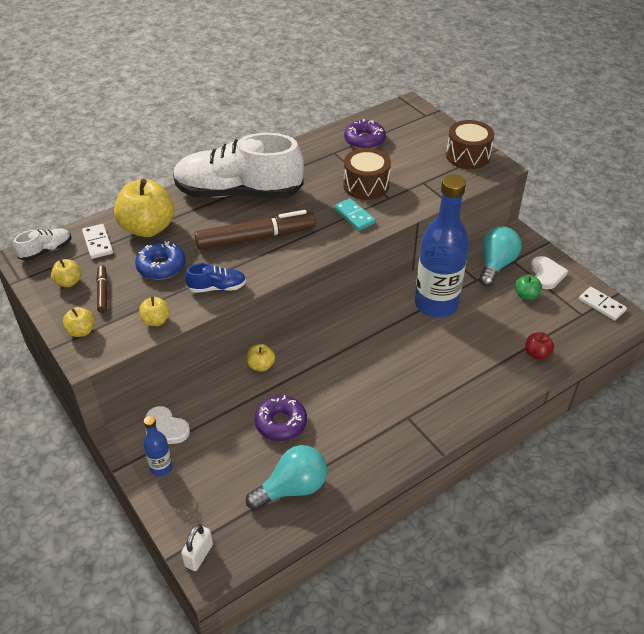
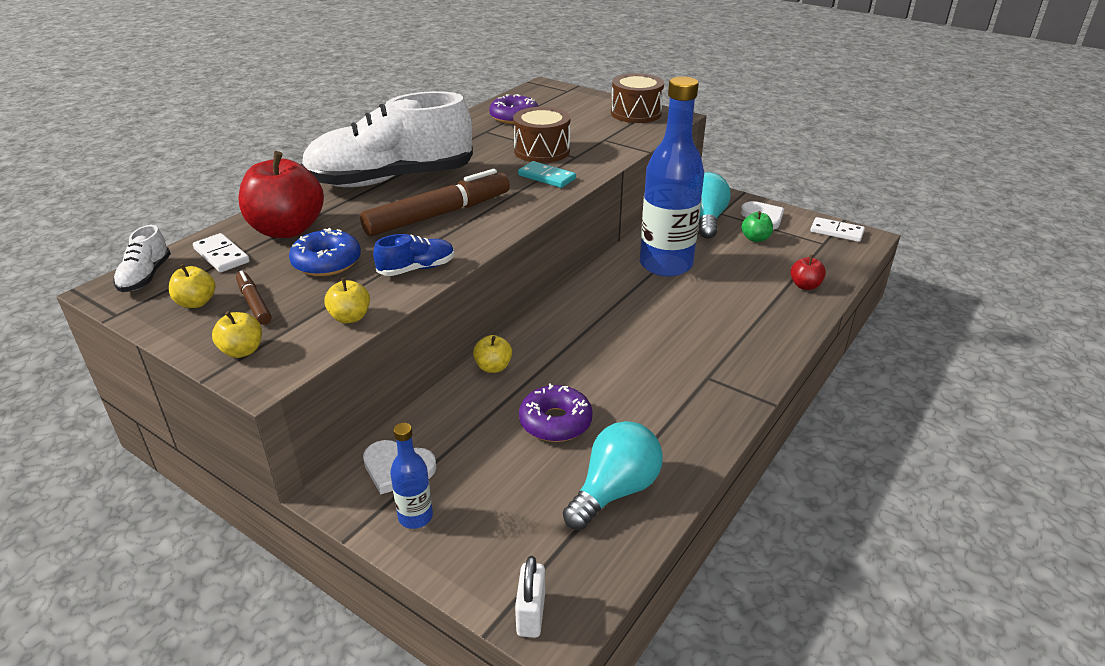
camera: 20 degrees left, 10 degrees down
(46, 251) = (145, 277): white shoe -> white shoe turned 150 degrees clockwise
(148, 228) = (287, 230): yellow apple -> red apple

